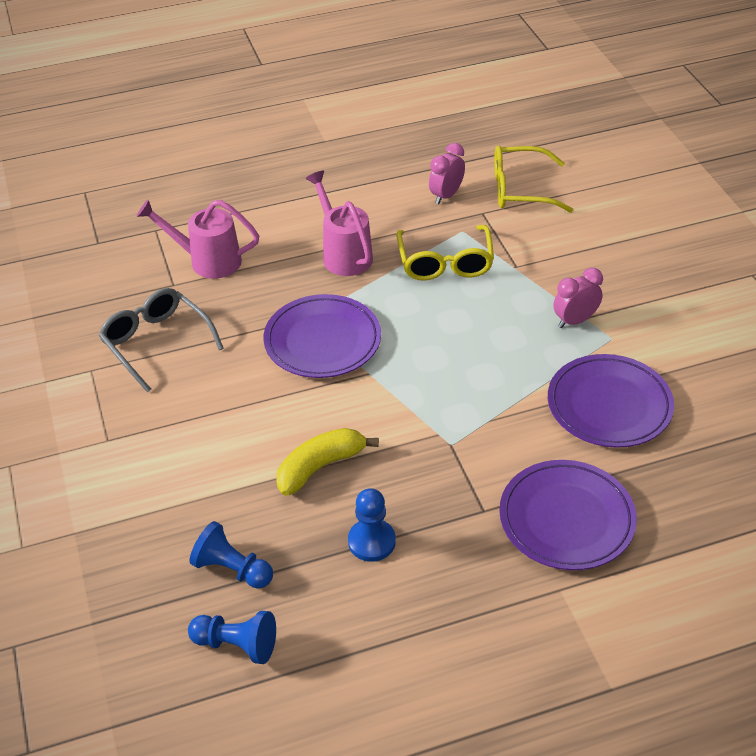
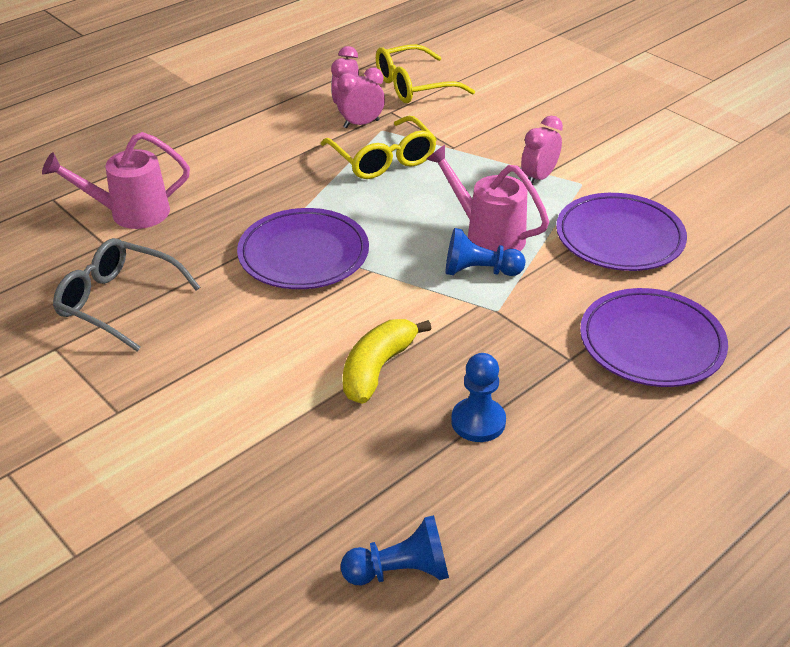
camera: 25 degrees left, 5 degrees down
(232, 569) = (346, 496): blue pawn -> blue pawn (479, 271)
(344, 254) = (275, 175): pink watering can -> pink watering can (487, 235)
(448, 220) = (361, 124): none -> pink clock

